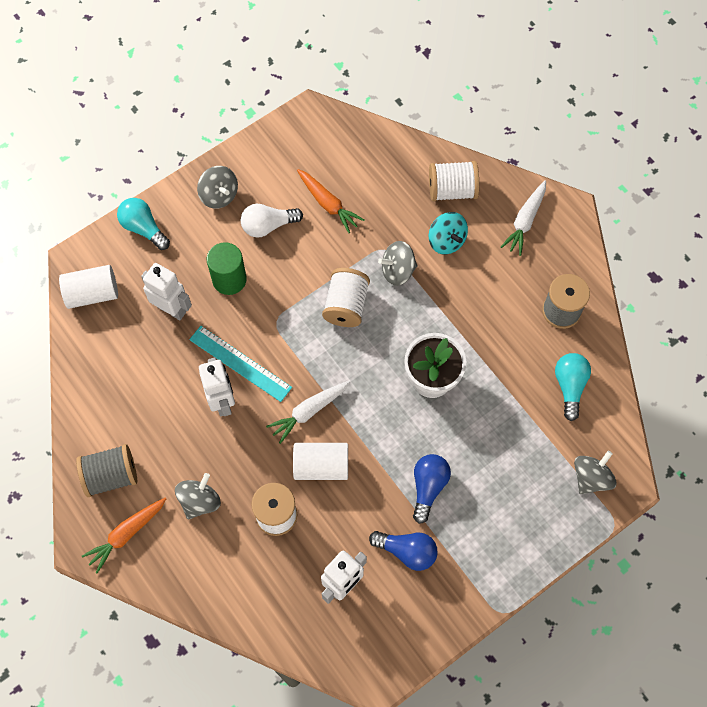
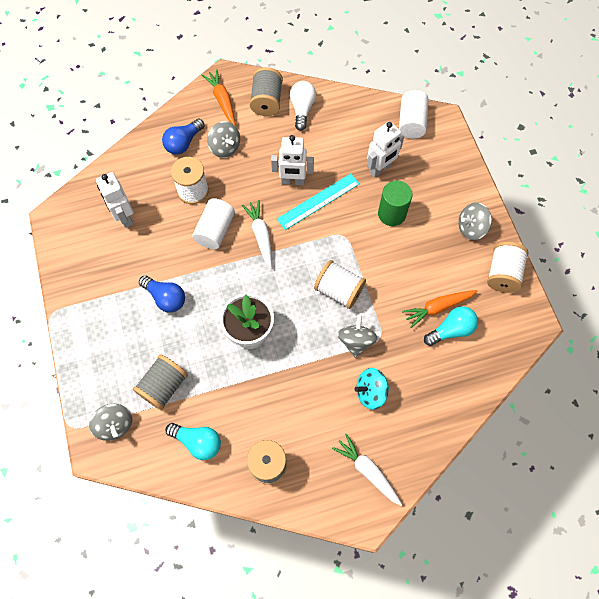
camera: 110 degrees right, 0 degrees up
(143, 228) = (457, 168): turquoise light bulb -> turquoise light bulb (451, 330)
(268, 225) = (431, 255): white light bulb -> white light bulb (302, 109)
(407, 551) = (126, 266): blue light bulb -> blue light bulb (183, 143)
(452, 190) = (420, 416): white spool -> white spool (502, 273)
(528, 445) = (164, 386): none -> grey spool

